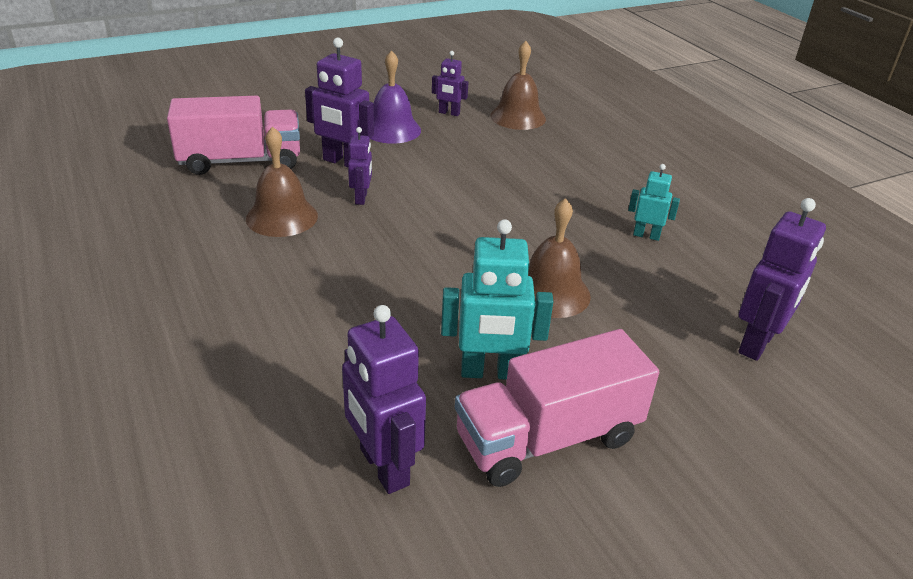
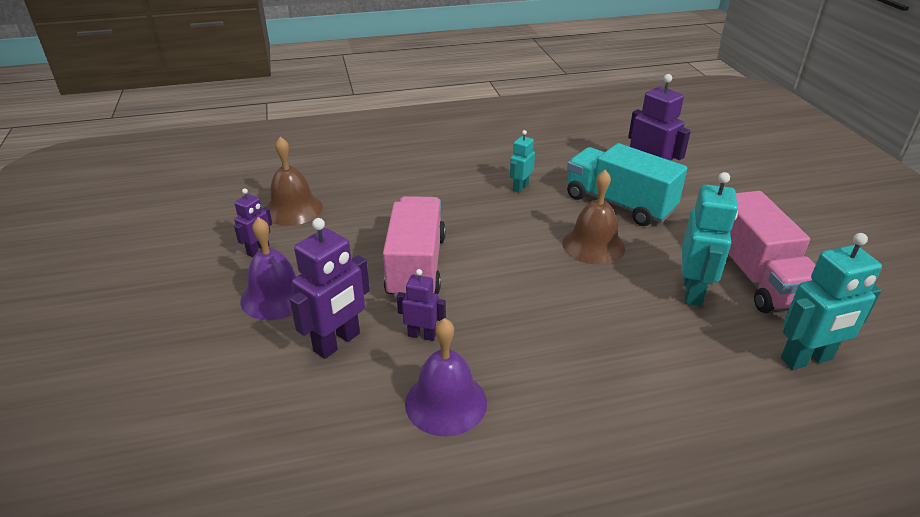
camera: 75 degrees left, 0 degrees up
(241, 161) = (295, 439): pink truck -> pink truck (416, 266)
(282, 217) = (446, 402): brown bell -> purple bell
(383, 467) = (806, 359): purple robot -> turquoise robot
(660, 314) = (619, 204): none -> turquoise truck

